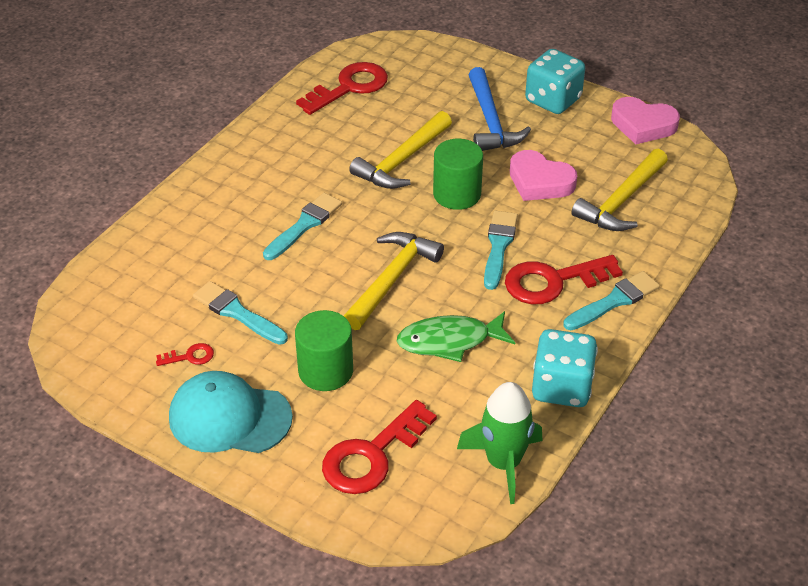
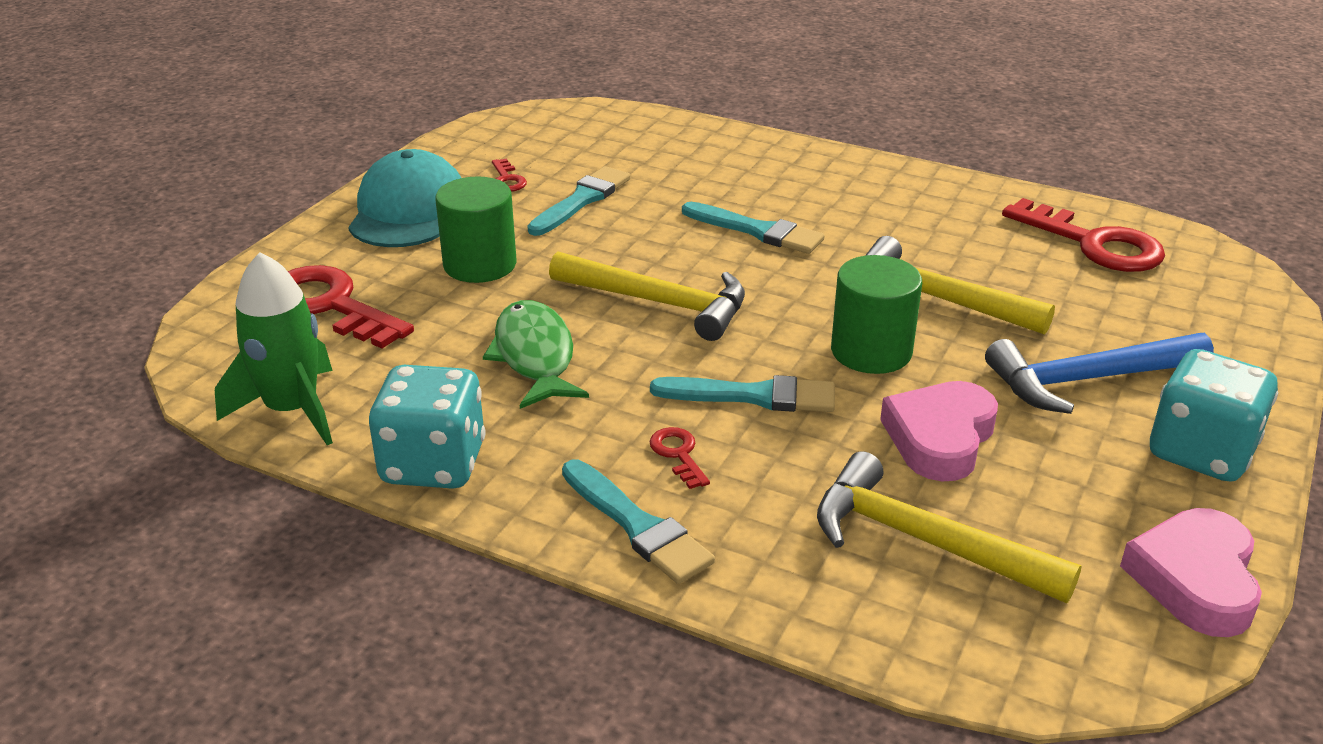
camera: 85 degrees right, 10 degrees down
(553, 281) = (678, 454): red key -> red key, size x0.45

